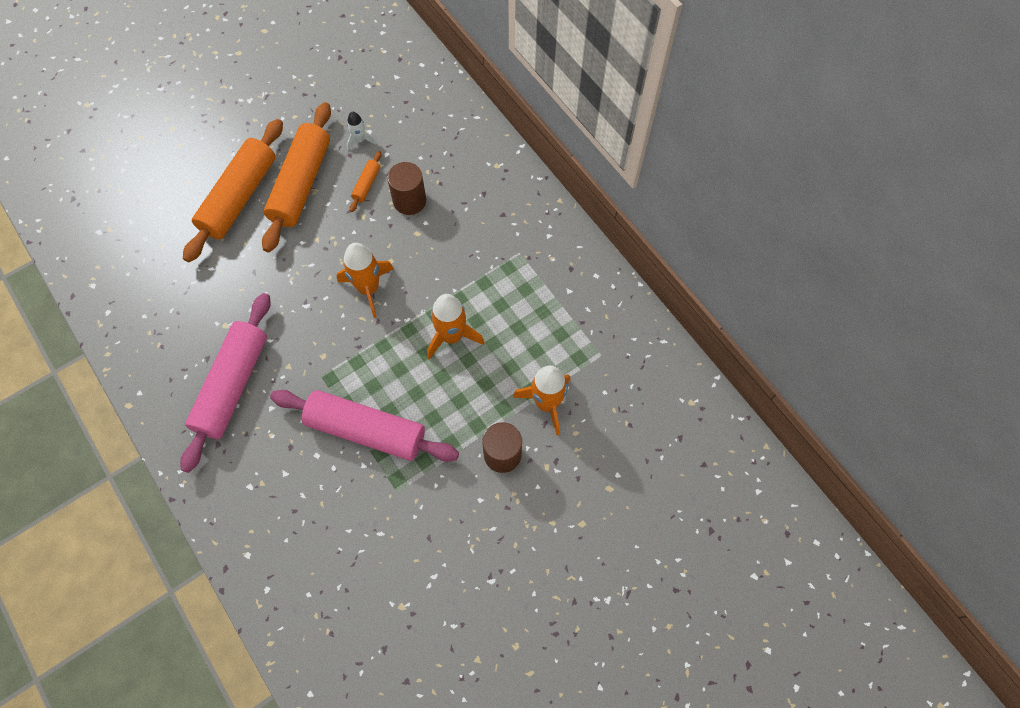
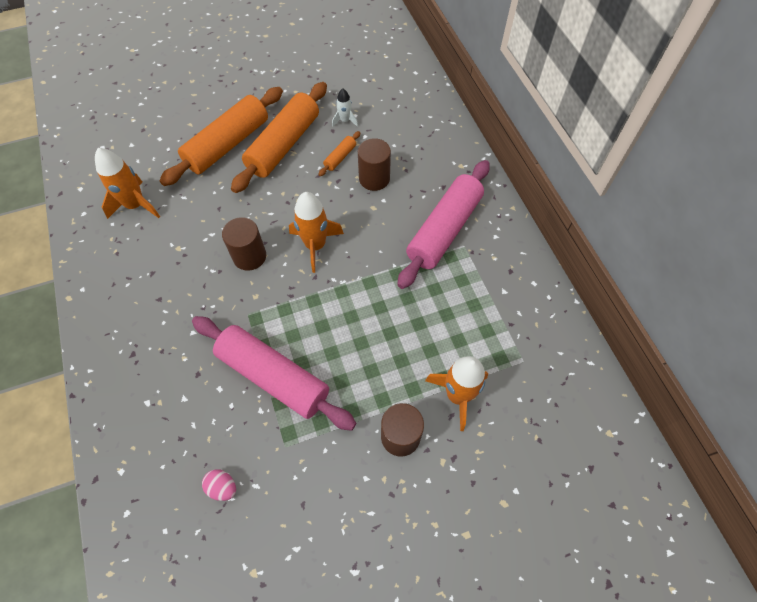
camera: 15 degrees right, 5 degrees down
(232, 385) = (165, 303): pink rolling pin -> pink rolling pin (444, 230)
(303, 316) = (249, 256): none -> brown cylinder
(349, 543) = (222, 487): none -> pink egg
(452, 336) = (380, 307): orange rocket -> orange rocket (136, 205)

